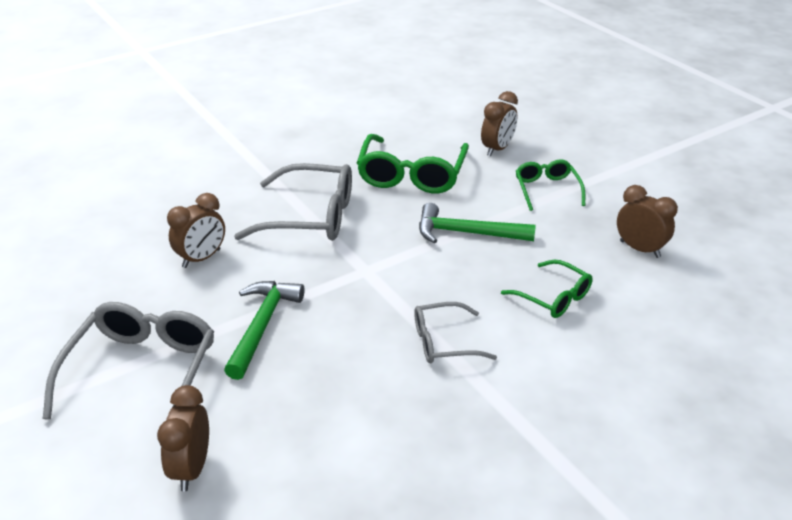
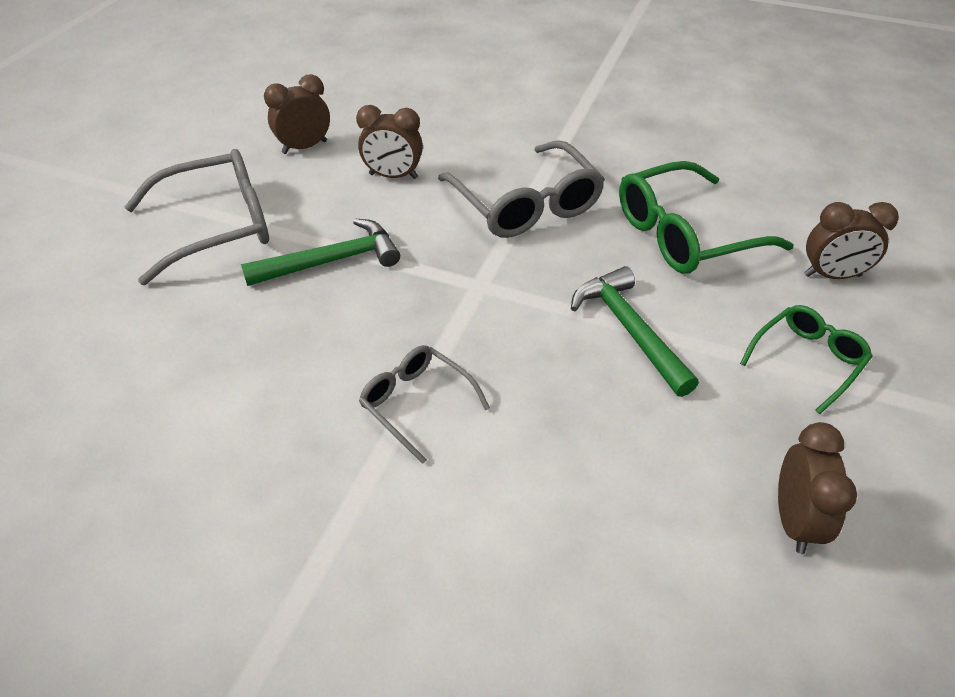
camera: 55 degrees right, 10 degrees up
(191, 468) = (118, 318): brown clock -> brown clock (304, 147)
(553, 297) = (589, 467): green glasses -> none

